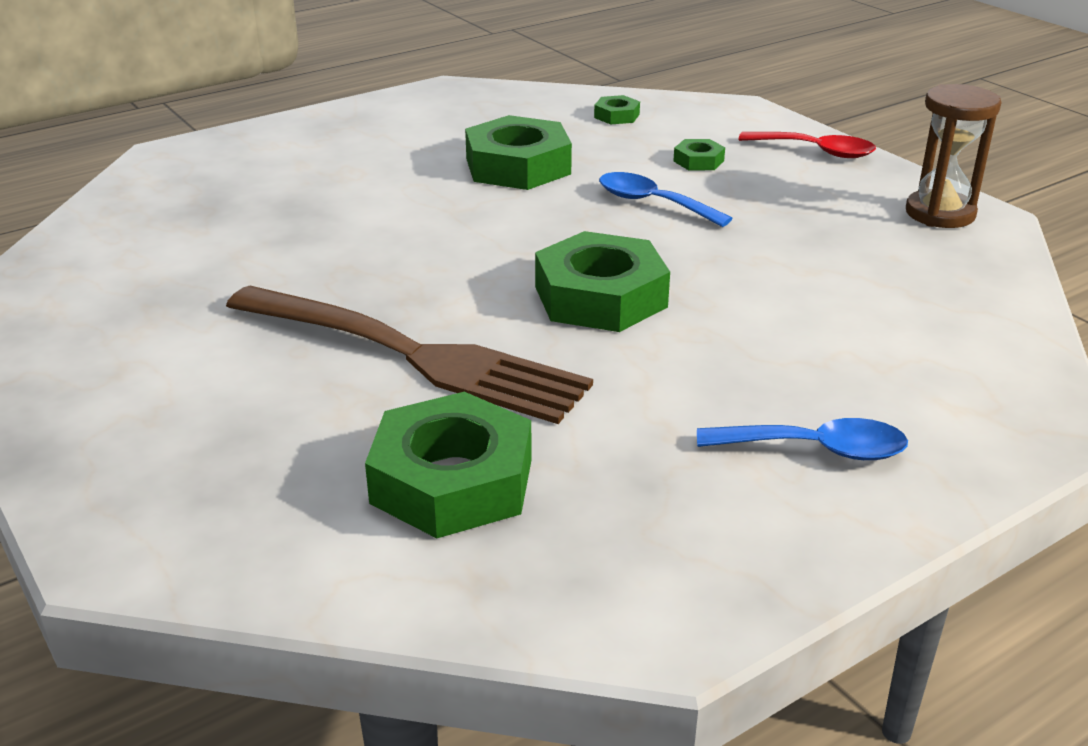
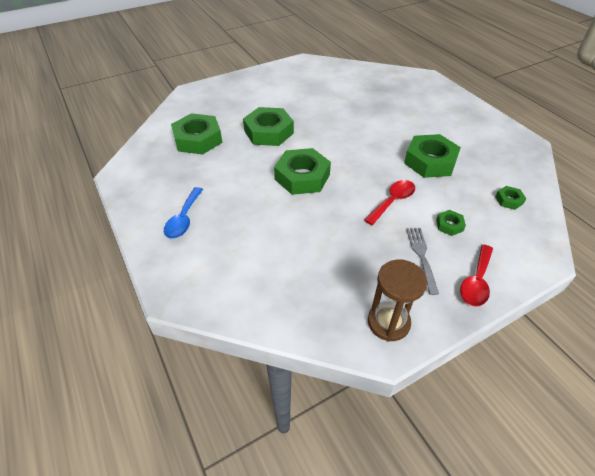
camera: 95 degrees right, 15 degrees up
(410, 355) = (268, 132): brown fork -> green nut
(652, 203) = (392, 201): blue spoon -> red spoon
(786, 185) = (422, 257): none -> grey fork

